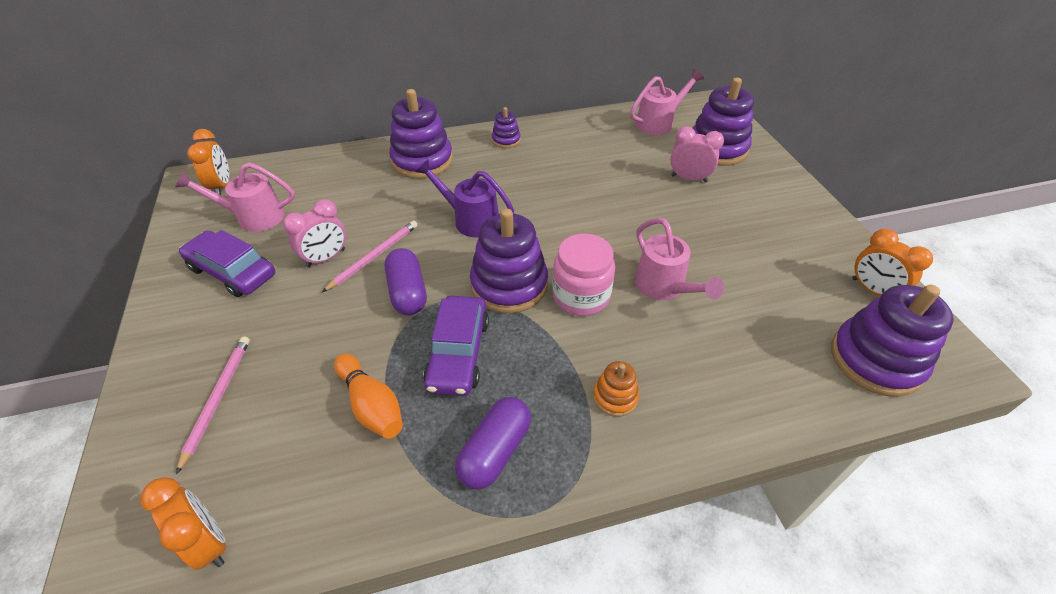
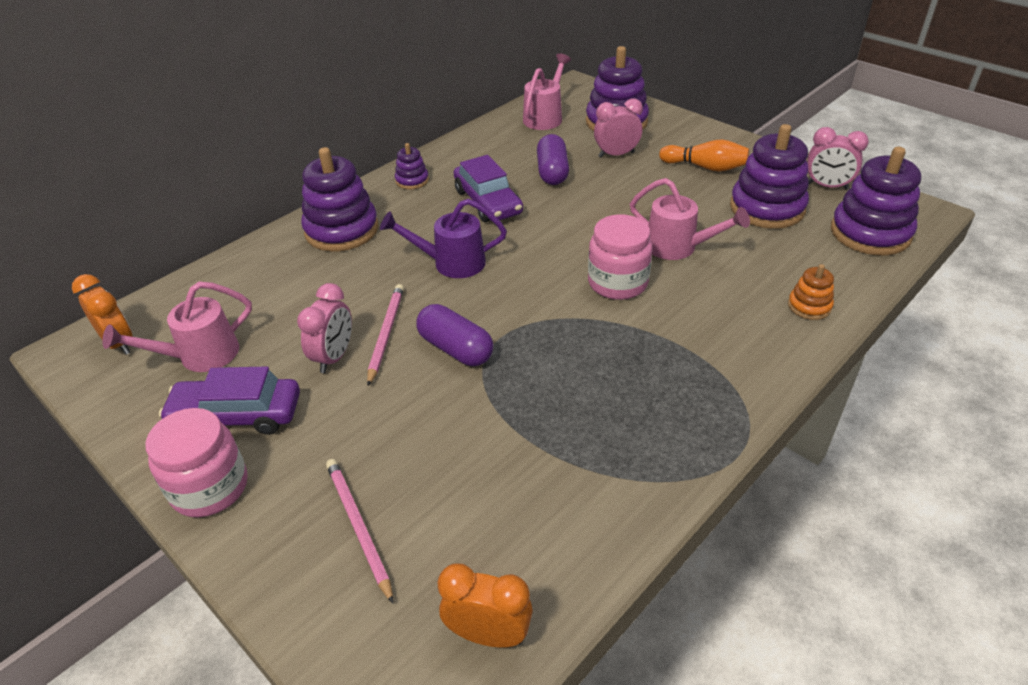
camera: 30 degrees left, 5 degrees down
(170, 316) = (210, 487): none -> pink jar
(371, 405) = (522, 452): orange bowling pin -> orange bowling pin (705, 167)
(458, 353) = (557, 374): purple car -> purple car (488, 202)
(495, 451) = (665, 429): purple capsule -> purple capsule (552, 172)
(509, 285) = (546, 301): purple stacking toy -> purple stacking toy (767, 208)
(615, 397) = (719, 344): orange stacking toy -> orange stacking toy (809, 306)
(872, 290) = (827, 186): orange clock -> pink clock

